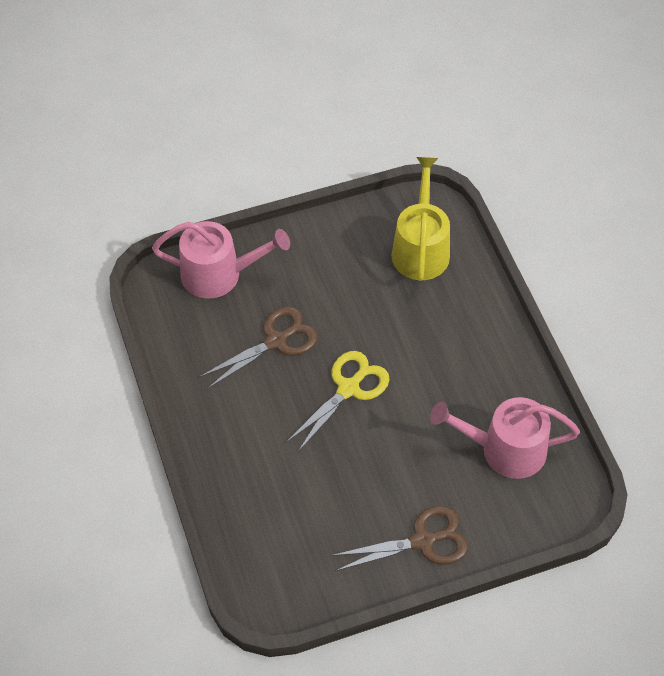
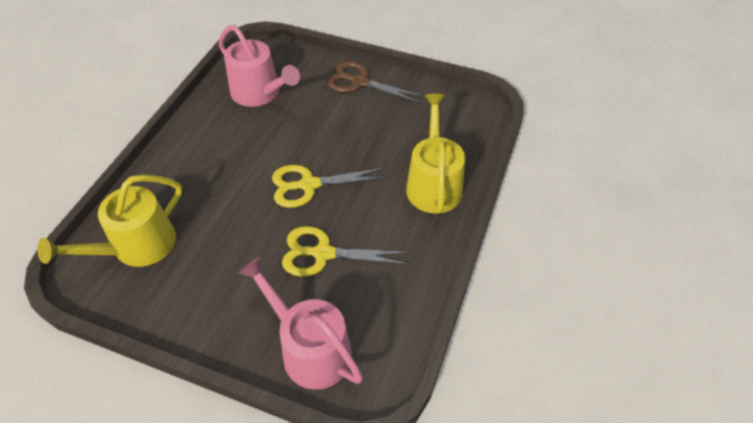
camera: 140 degrees left, 5 degrees down
(240, 469) = (433, 184): none -> yellow watering can
(276, 341) = (323, 253): brown scissors -> yellow scissors

